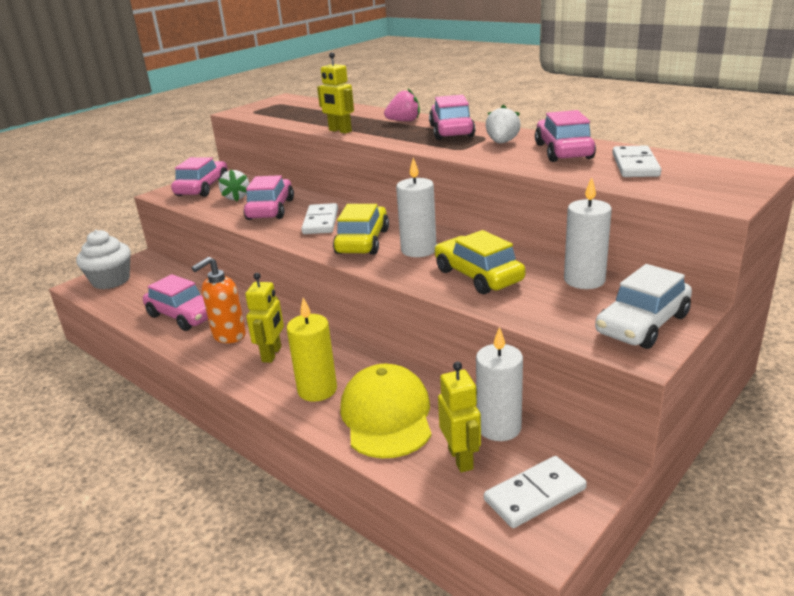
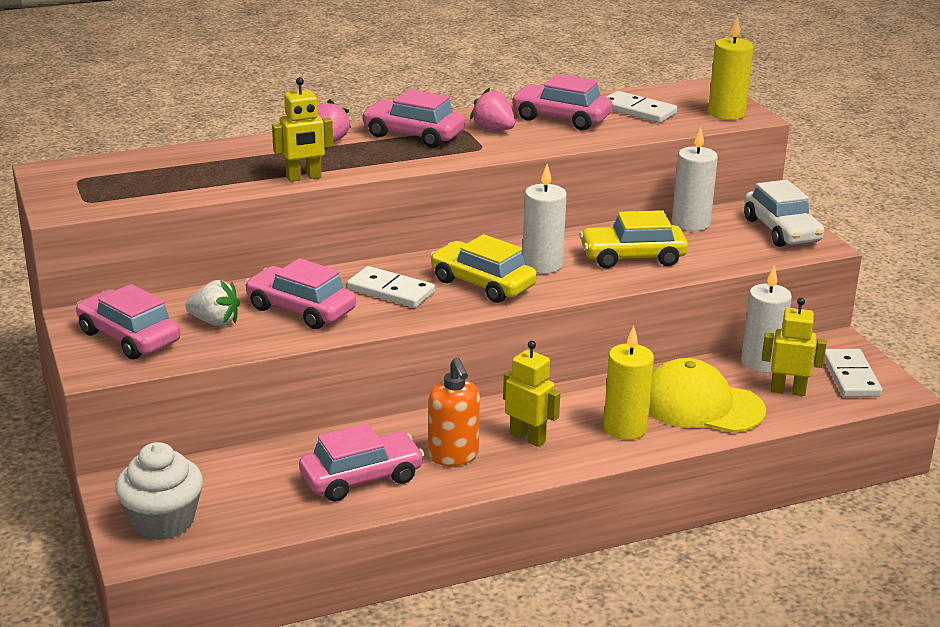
camera: 65 degrees left, 0 degrees up
(502, 142) = (493, 129): white strawberry -> pink strawberry
(706, 191) = (726, 113): none -> yellow candle

